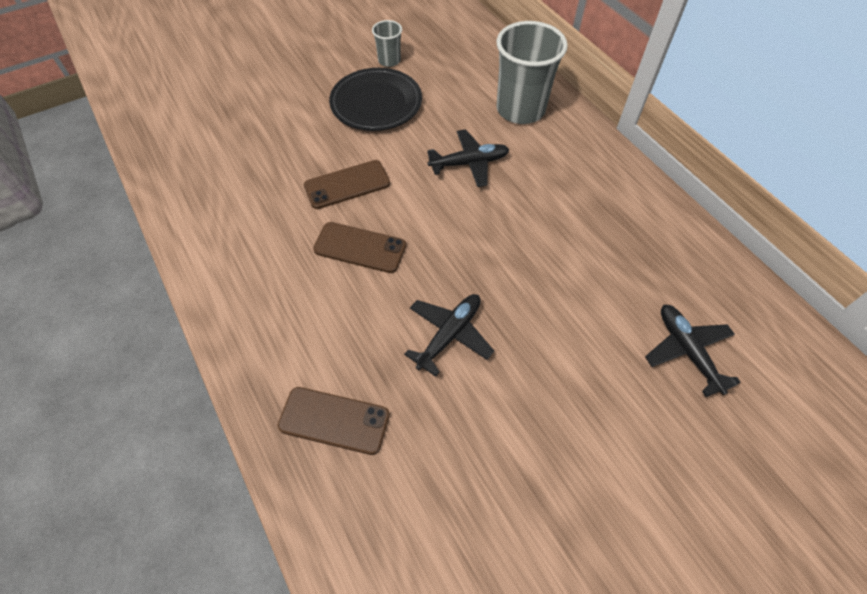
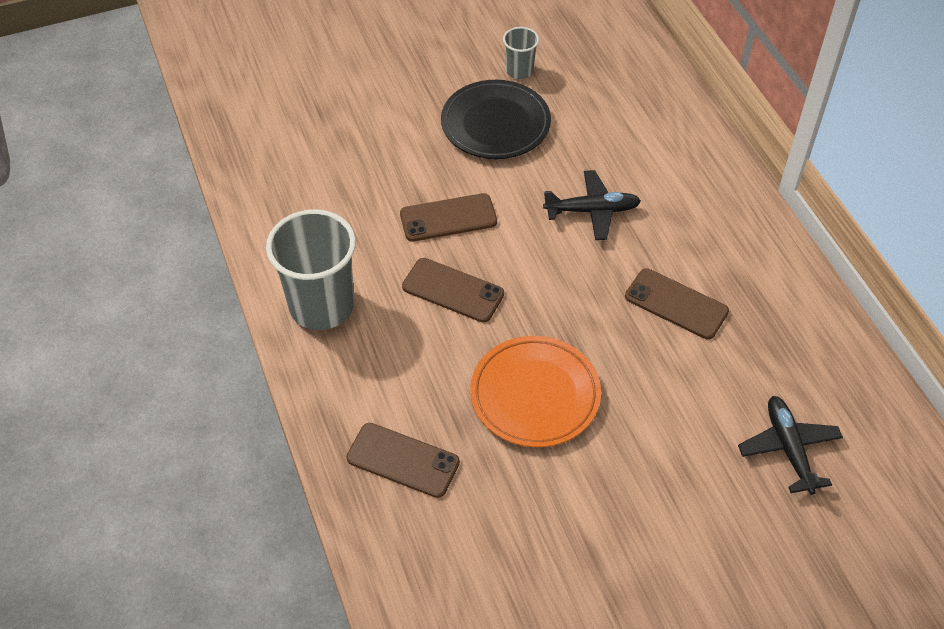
camera: 10 degrees right, 5 degrees down
(449, 334) = (535, 395): black plane -> orange plate
(520, 109) = (667, 152): grey cup -> grey cup (321, 306)
(557, 233) = (676, 304): none -> brown phone

